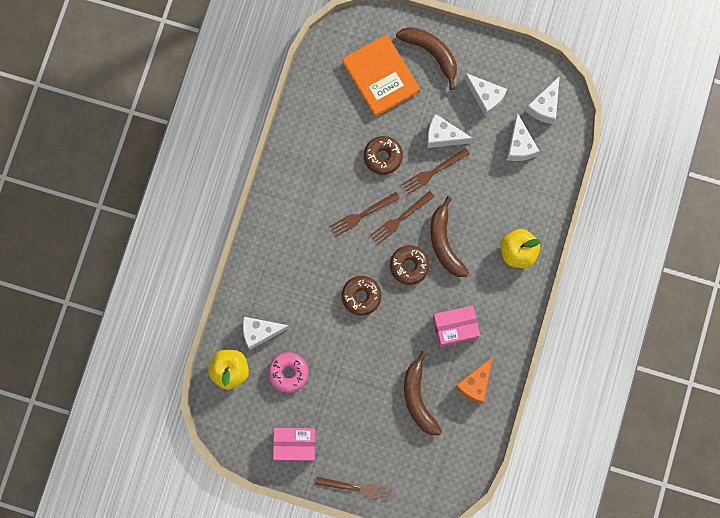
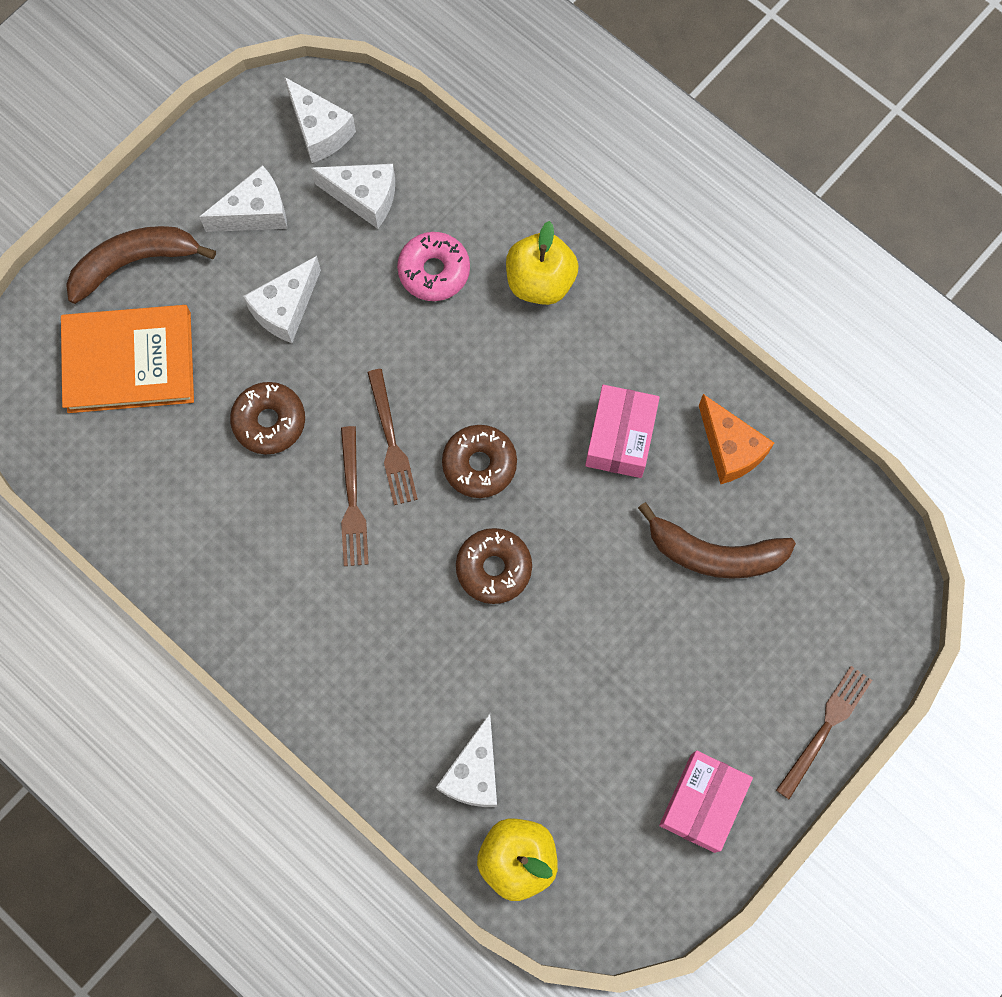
camera: 65 degrees left, 5 degrees down
(288, 373) = (570, 756): pink donut -> pink donut (434, 271)
(433, 172) = (338, 352): brown fork -> none
(444, 243) = (468, 389): brown banana -> none

